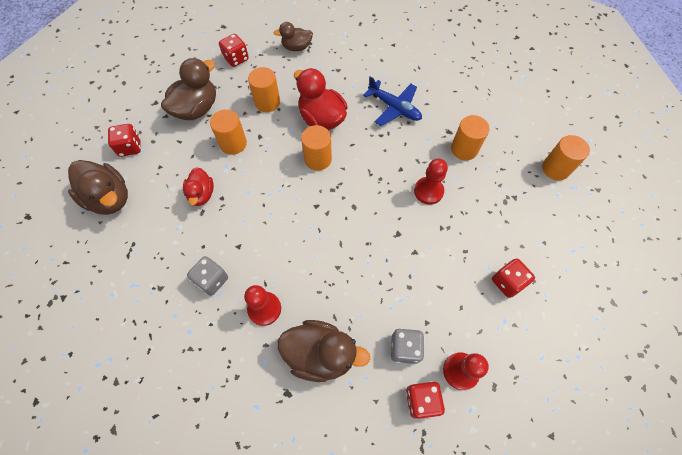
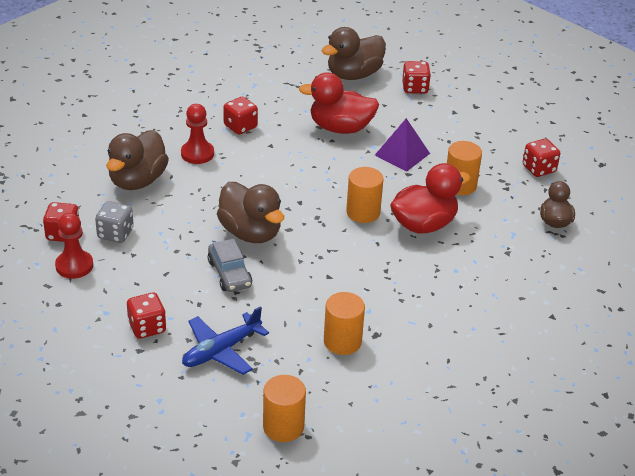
camera: 100 degrees right, 25 degrees down
(196, 109) = (460, 133): brown duck -> brown duck (250, 233)
(202, 194) = (340, 128): red duck -> red duck, size x1.64
(212, 280) = (240, 126): grey dice -> red dice
(233, 143) = (402, 154): orange cylinder -> purple pyramid
(394, 108) = (428, 291): blue plane -> blue plane (221, 351)
(422, 237) = (229, 273): none -> grey car
(428, 191) = (289, 293): red pawn -> none

